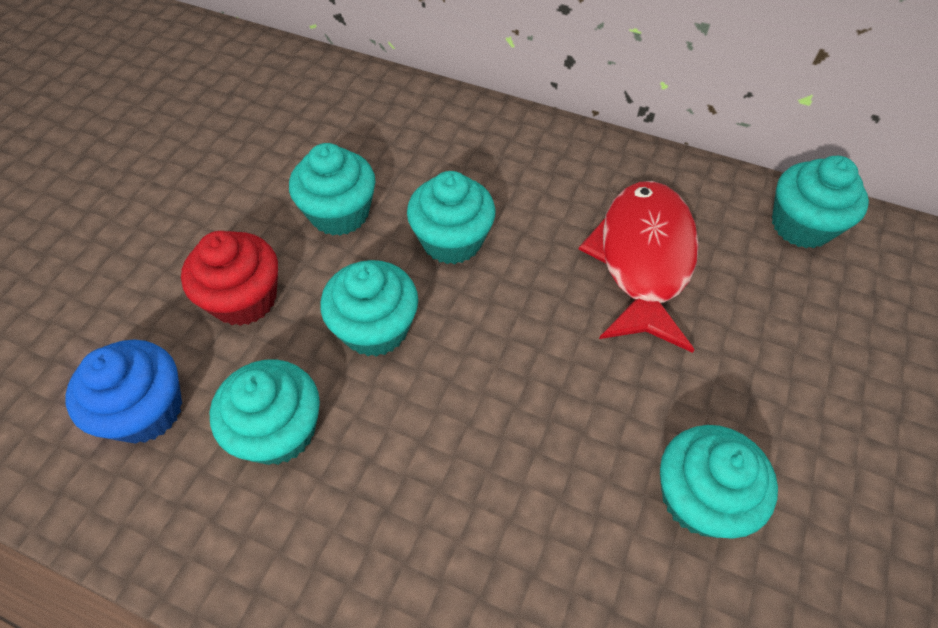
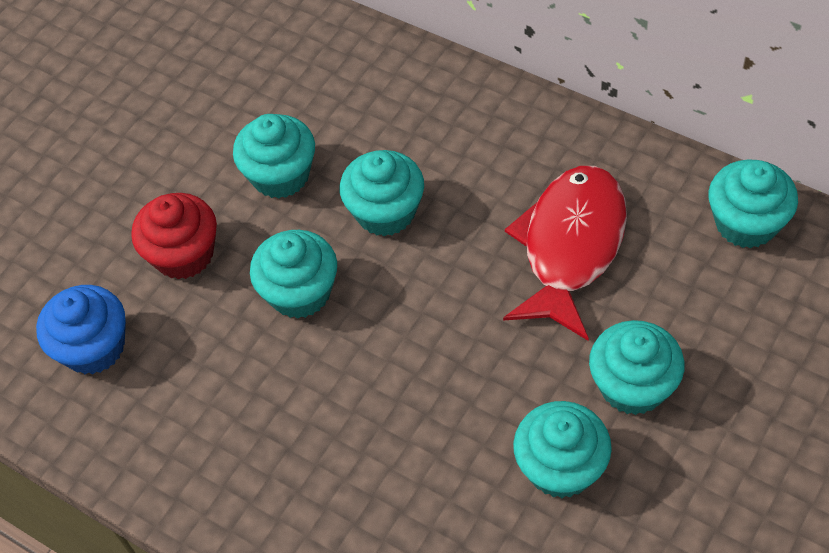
camera: 15 degrees right, 0 degrees up
(279, 430) = (205, 375): turquoise cupcake -> turquoise cupcake (633, 386)

